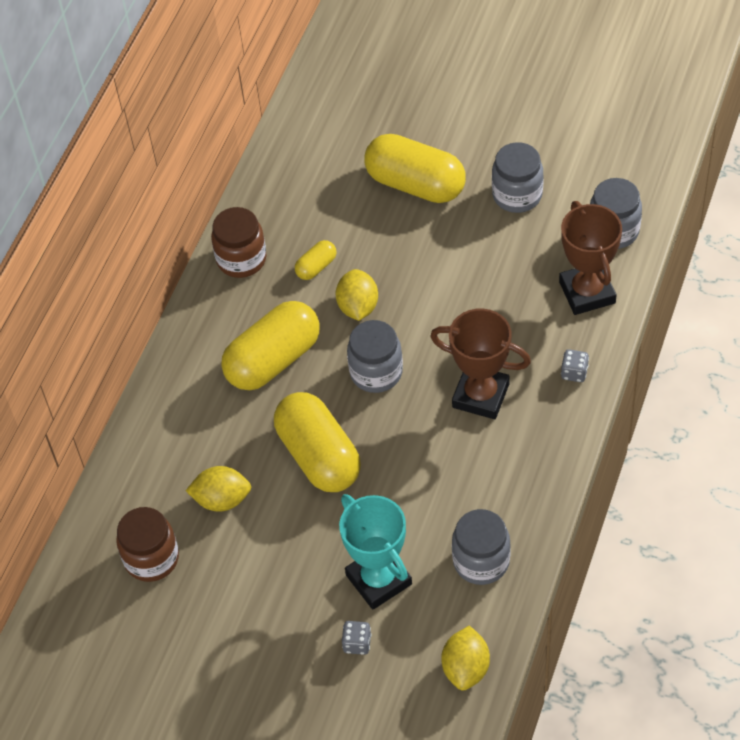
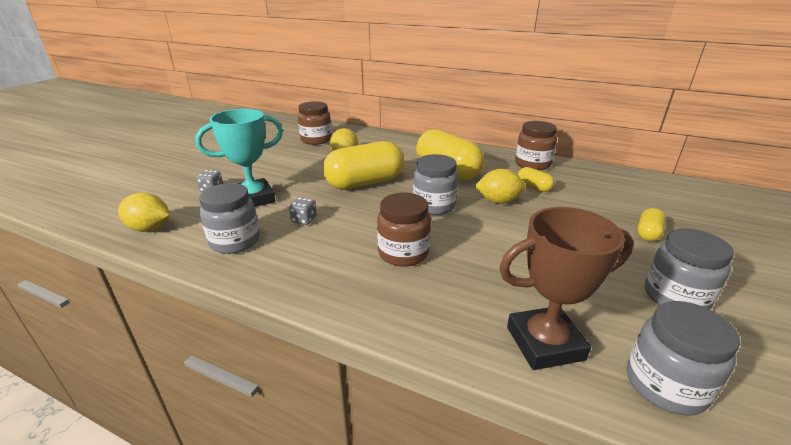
camera: 90 degrees right, 25 degrees down
(415, 184) = (648, 233): yellow capsule -> yellow capsule, size x0.46
(480, 395) = (403, 253): brown trophy -> brown jar
(574, 372) = (423, 319): grey dice -> grey dice (304, 220)

